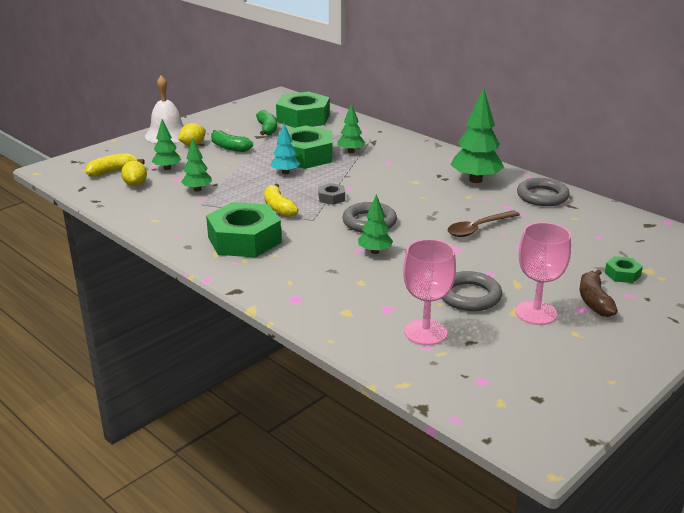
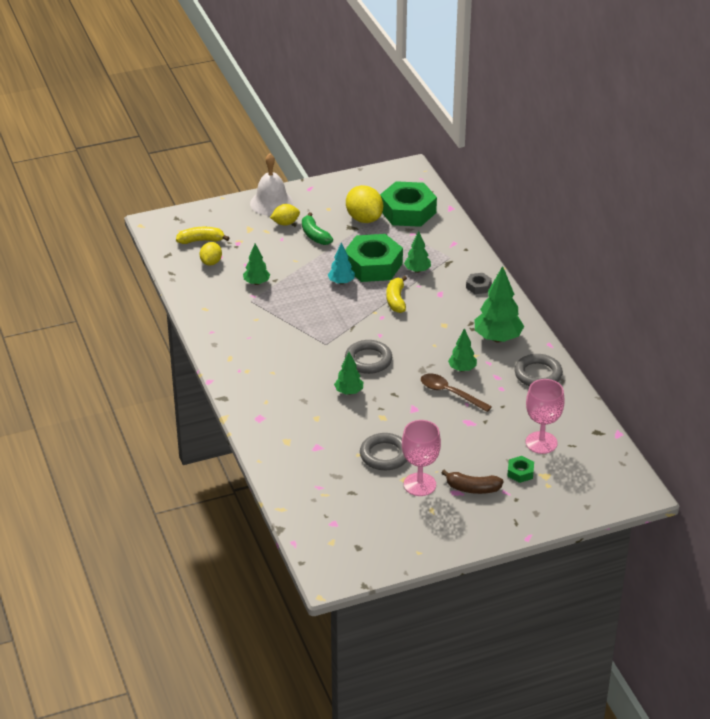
camera: 25 degrees right, 10 degrees up
(167, 168) = (247, 249): green tree -> green tree (462, 369)
(244, 240) = (259, 350): green nut -> none
(267, 129) = (364, 218): green banana -> yellow lemon
(278, 208) = (308, 323): yellow banana -> yellow banana (396, 300)
(331, 198) = (358, 324): grey nut -> grey nut (478, 286)
(425, 332) = (327, 475): pink goblet -> pink goblet (541, 442)
(478, 228) = (450, 393): brown spoon -> brown spoon turned 45 degrees clockwise
(594, 301) = (472, 488): brown banana -> brown banana turned 105 degrees counterclockwise

